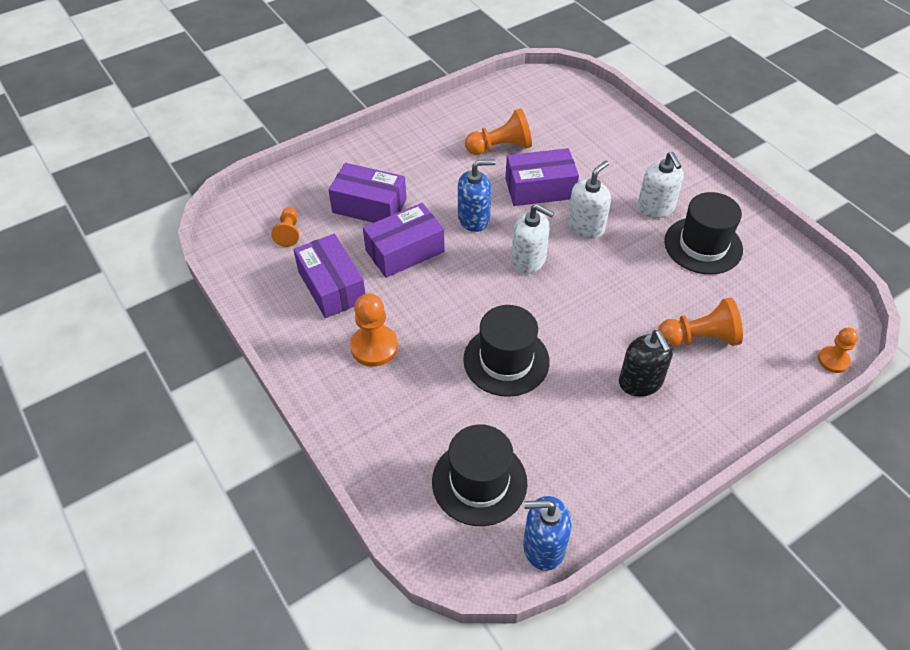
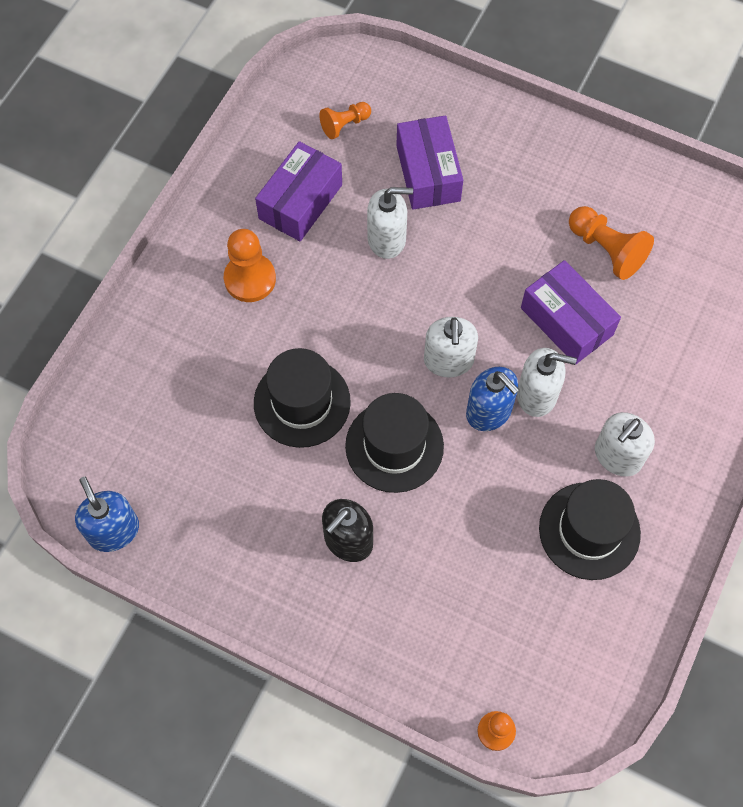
camera: 60 degrees right, 15 degrees up
(405, 251) = (387, 239): purple box -> white soap dispenser
(474, 219) = (475, 279): blue soap dispenser -> blue soap dispenser (489, 411)
(479, 482) = (151, 445): black hat -> black hat (394, 446)
(699, 338) = (443, 576): orange pawn -> none

